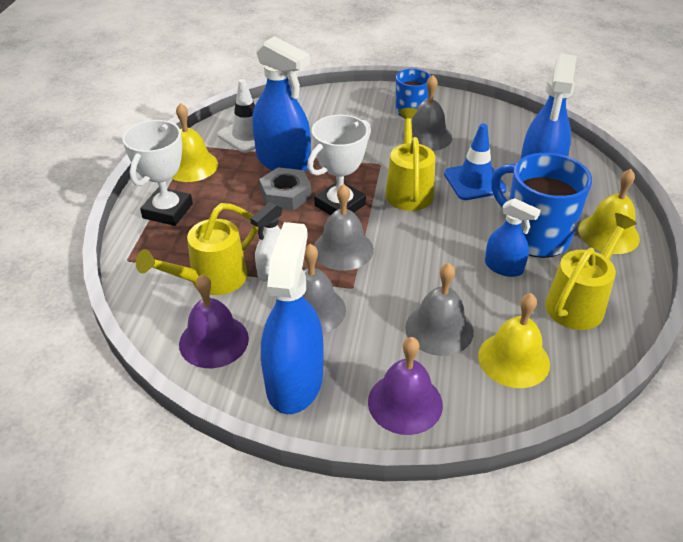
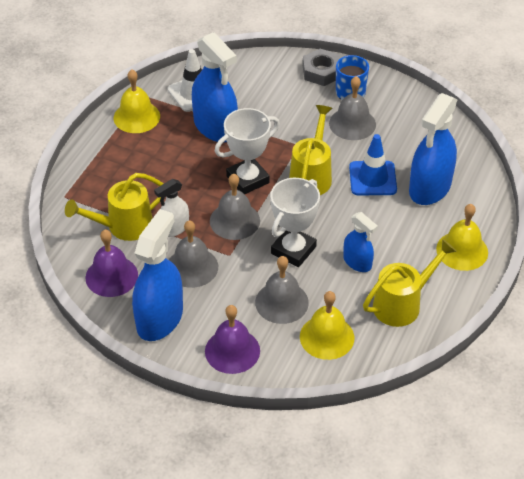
camera: 15 degrees right, 5 degrees up
(168, 211) = (106, 158): white trophy -> white trophy (293, 250)
(285, 194) = (206, 160): grey nut -> grey nut (321, 72)
(534, 236) = (397, 240): blue mug -> none

